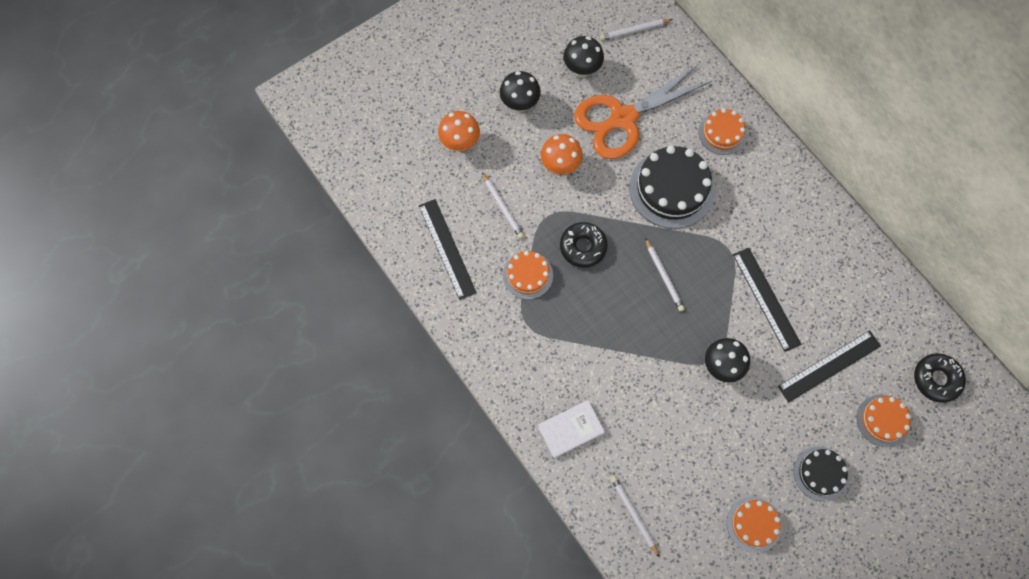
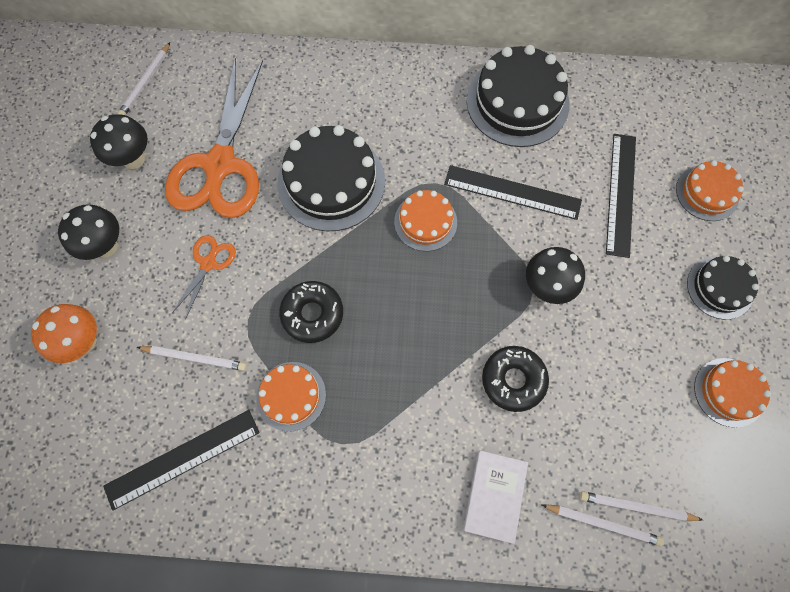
camera: 50 degrees left, 0 degrees up
(447, 248) = (182, 459): black ruler -> black ruler turned 45 degrees counterclockwise
(560, 166) = (208, 263): orange mushroom -> orange scissors
(664, 276) = (411, 263): white pencil -> white pencil (603, 523)
(722, 133) = (320, 95): orange cake -> orange cake (425, 222)
(834, 253) = (517, 102): none -> black cake
(936, 379) = (700, 120): black donut -> black donut (513, 380)

